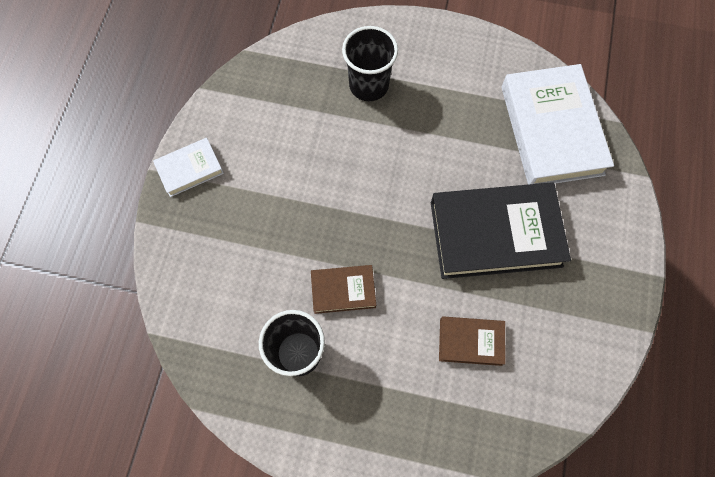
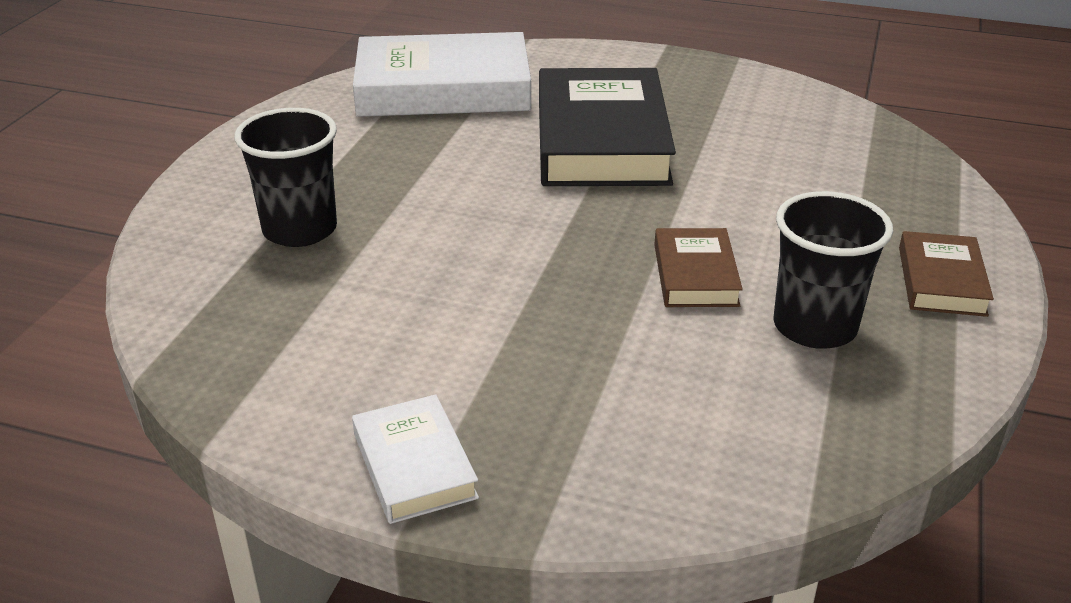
camera: 85 degrees left, 35 degrees down
(470, 342) = (769, 170): brown book -> brown book (941, 281)

